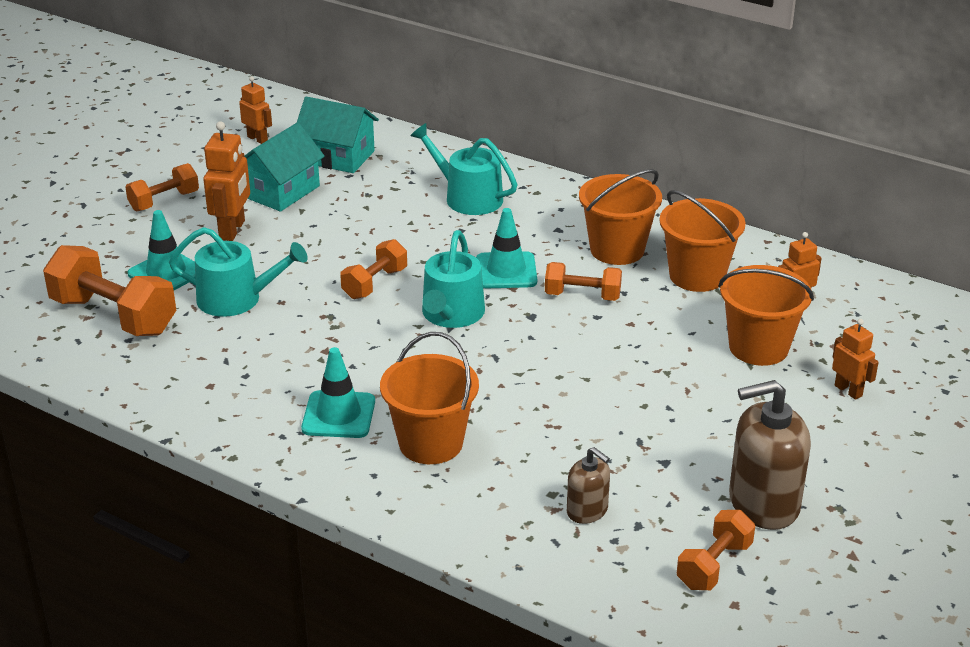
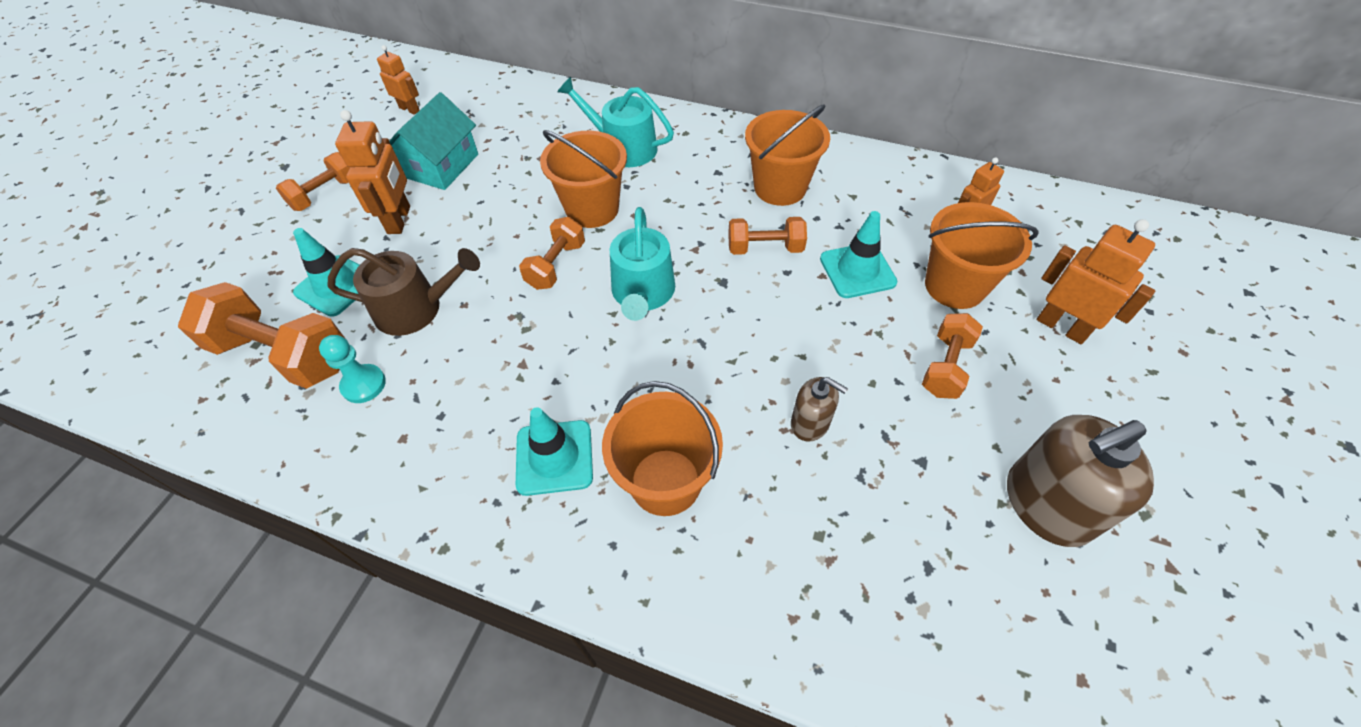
camera: 10 degrees left, 20 degrees up
(181, 346) = (363, 385): none -> turquoise pawn
(237, 299) = (416, 308): turquoise watering can -> brown watering can
(337, 157) = (490, 119): turquoise house -> none
(506, 271) = (682, 229): turquoise traffic cone -> turquoise traffic cone (857, 270)
(587, 510) = (866, 555): brown soap dispenser -> brown soap dispenser (810, 423)
(697, 276) = (864, 207): orange bucket -> orange bucket (592, 209)
(714, 565) = (1034, 618): orange dumbbell -> orange dumbbell (945, 366)
(848, 390) = (1061, 327): orange robot -> orange robot, size x1.60

